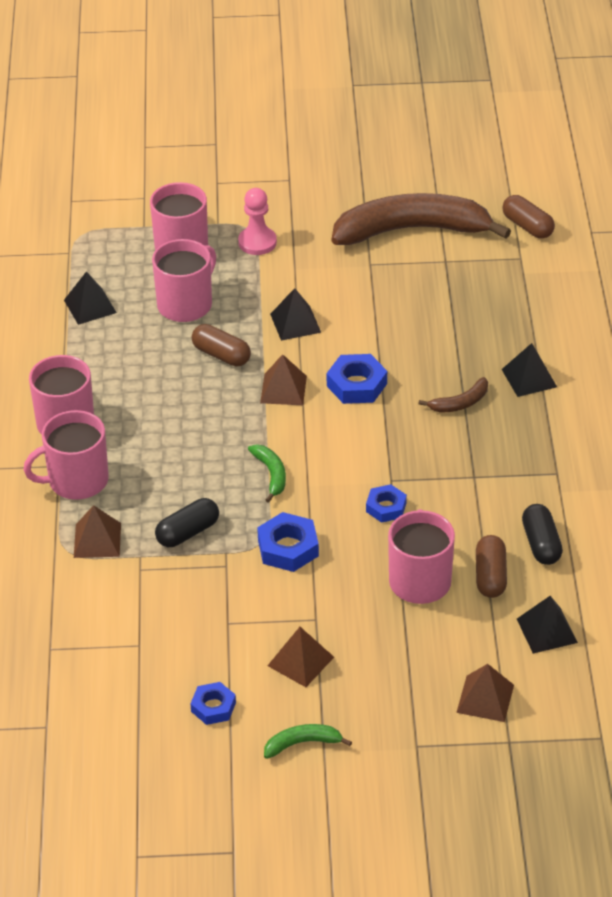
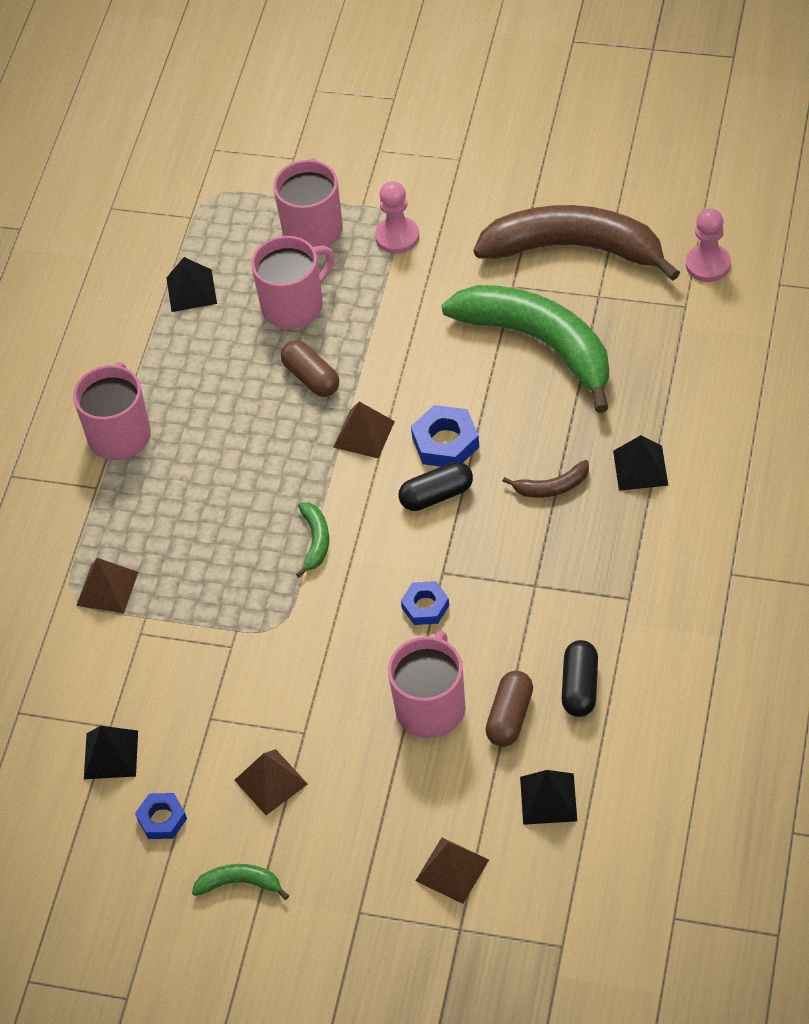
camera: 20 degrees right, 10 degrees up
(76, 481) = (109, 510): pink mug -> none
(188, 532) = (204, 597): black capsule -> black capsule (436, 495)
(288, 548) = (303, 637): blue nut -> none
(295, 323) = (404, 350): black pyramid -> black pyramid (111, 754)
(410, 302) = (540, 344): none -> green banana
(527, 226) = (708, 264): brown capsule -> pink pawn

